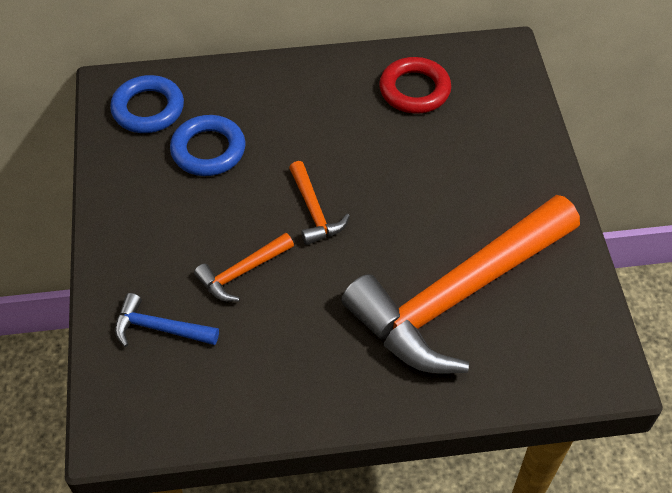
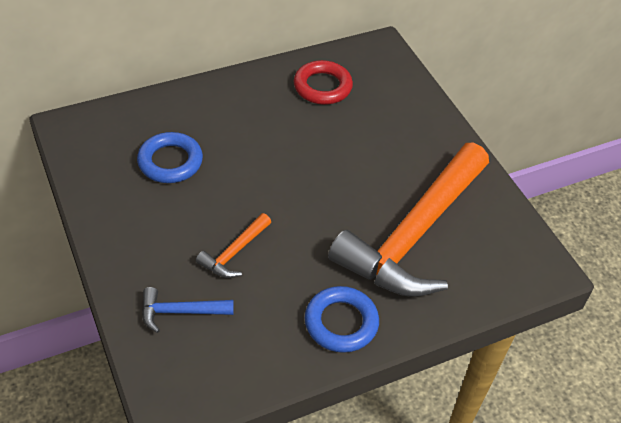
camera: 20 degrees left, 5 degrees down
(148, 109) = (106, 138): blue ring -> blue ring (341, 323)
(314, 211) = (276, 193): orange hammer -> none

